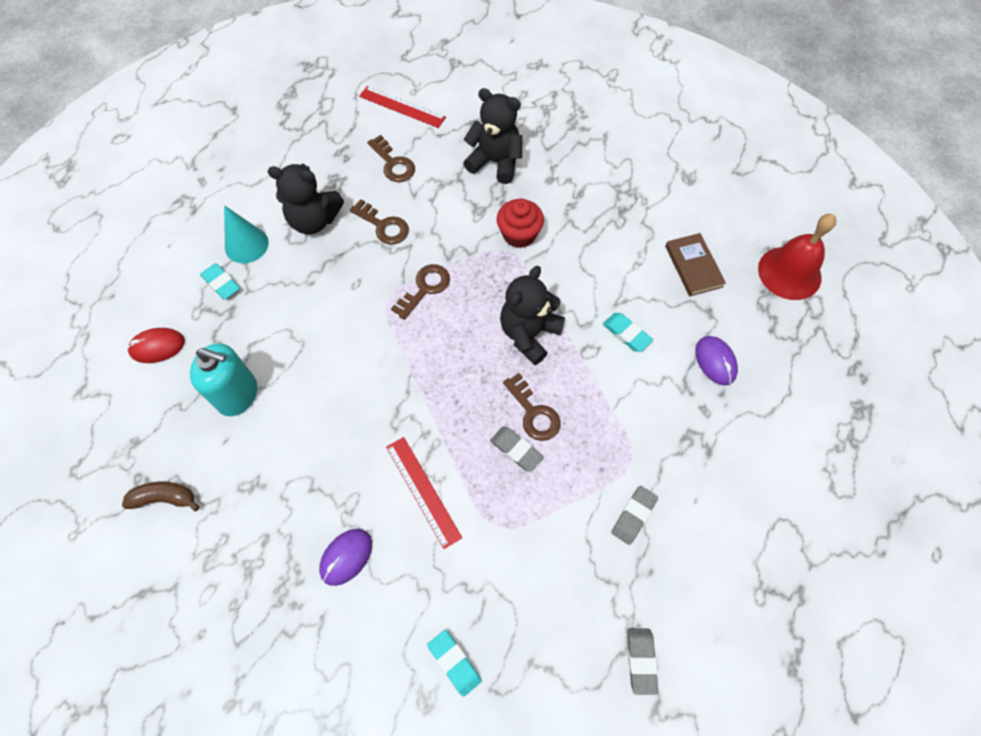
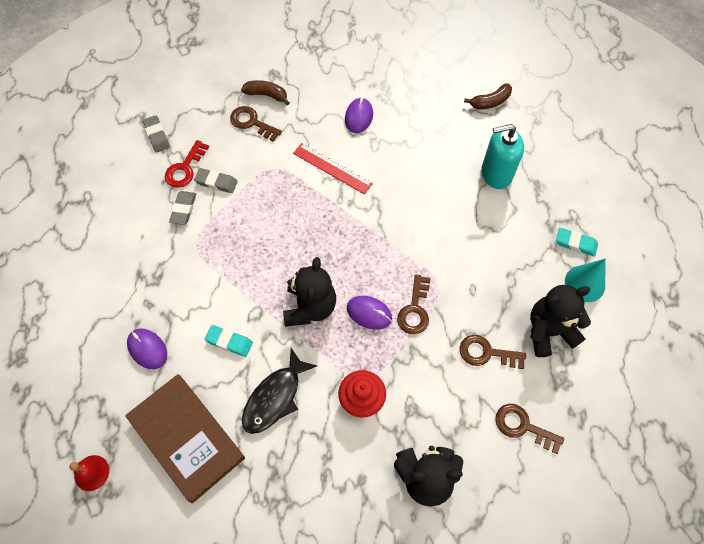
camera: 155 degrees right, 0 degrees up
(157, 346) = (578, 180): red mouse -> none
(402, 107) = (563, 507): red ruler -> none
(454, 662) = (266, 95): turquoise eraser -> brown banana
(472, 303) = (369, 313): none -> purple mouse
(516, 450) = (281, 218): grey eraser -> grey eraser (216, 182)
(534, 413) = (279, 248): brown key -> brown key (252, 123)
(599, 267) = (275, 397): none -> black fish
(615, 581) = (185, 168): none -> red key
(693, 266) = (187, 438): brown book -> brown book, size x1.75
(789, 273) = (91, 473): red bell -> red bell, size x0.54

